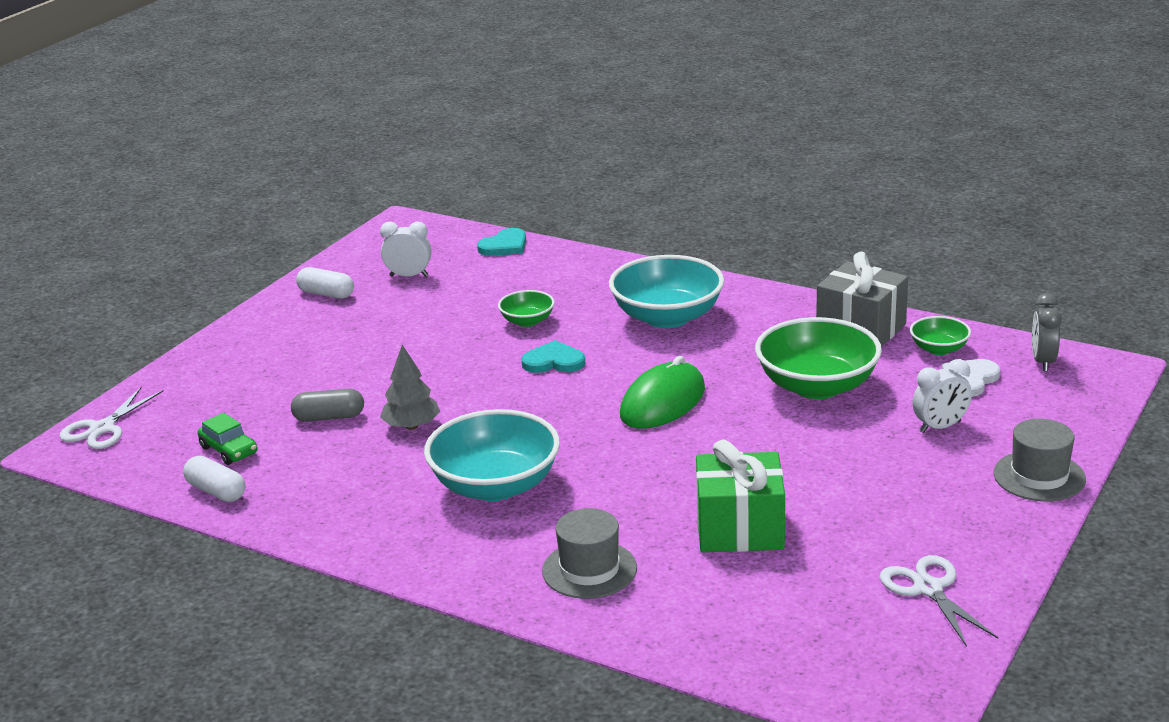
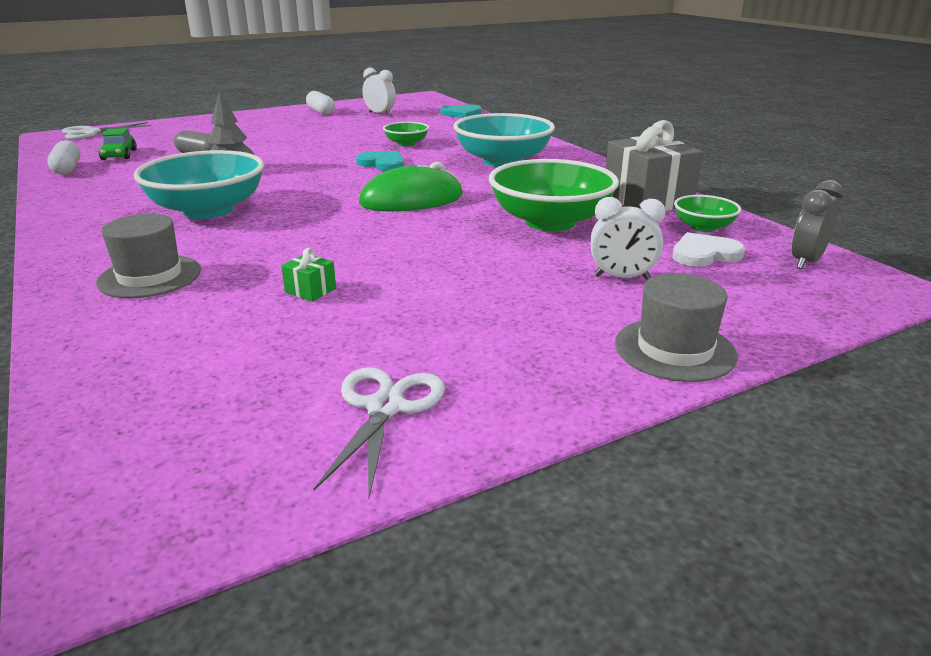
camera: 30 degrees right, 0 degrees up
(740, 529) = (310, 290): green gift -> green gift, size x0.41

